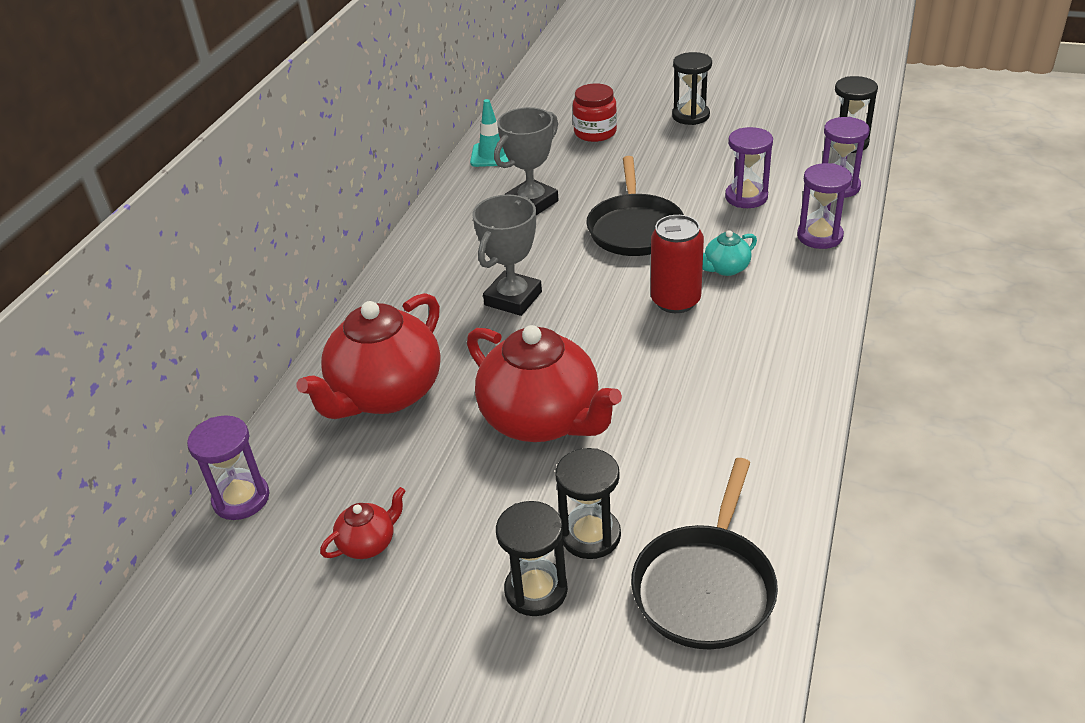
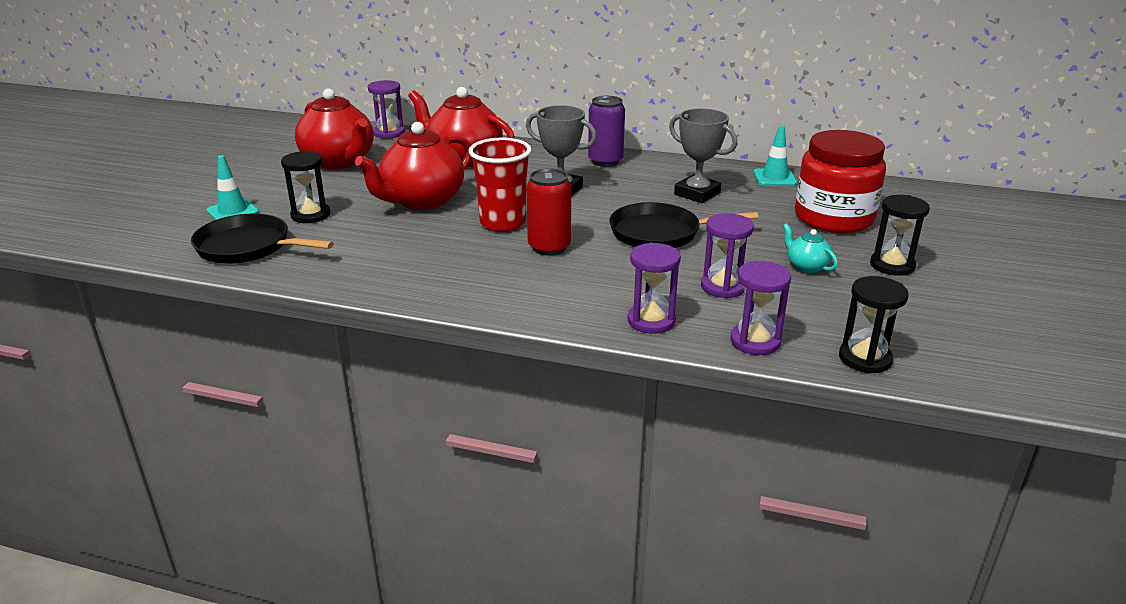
camera: 85 degrees right, 10 degrees down
(368, 543) = (339, 162): red teapot -> red teapot, size x2.26
(422, 265) = (605, 161): none -> purple can
(536, 590) = (278, 201): black hourglass -> none
(576, 645) = (232, 211): none -> turquoise traffic cone
(595, 132) = (833, 218): red jar -> red jar, size x1.79
(613, 340) = (503, 223): none -> red cup
(725, 268) = (595, 270): turquoise teapot -> turquoise teapot (806, 266)

